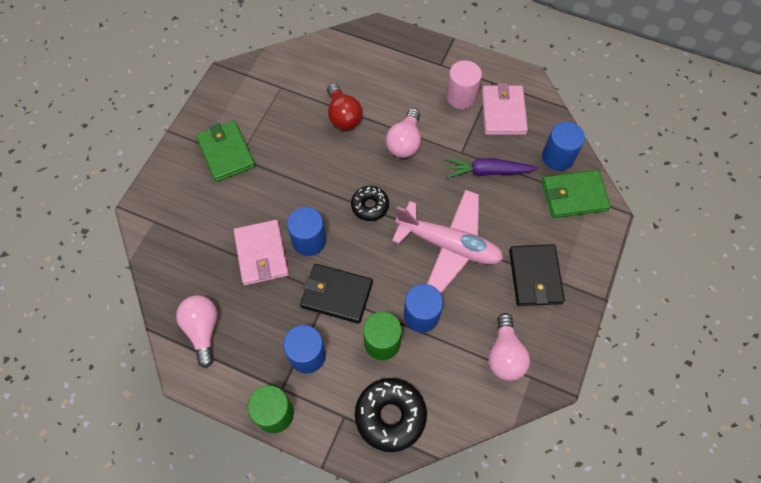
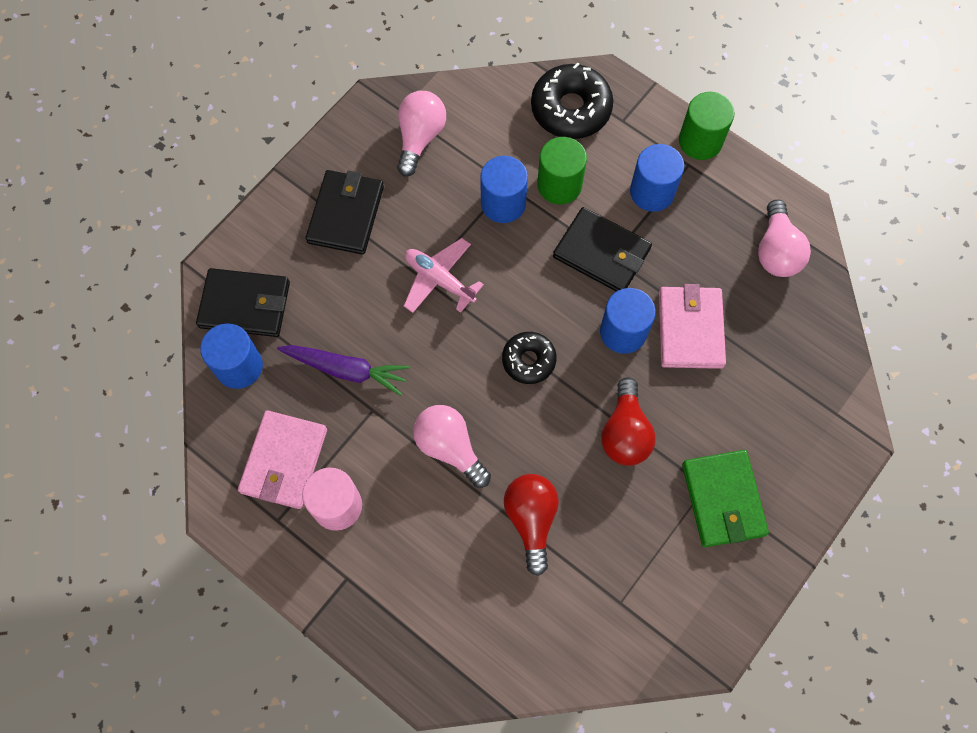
camera: 165 degrees left, 5 degrees up
(295, 176) = (625, 432): none -> red light bulb
(405, 142) = (450, 448): pink light bulb -> pink light bulb turned 75 degrees counterclockwise
(449, 245) = (439, 280): pink plane -> pink plane, size x0.59
(574, 196) = (245, 305): green wallet -> black wallet

